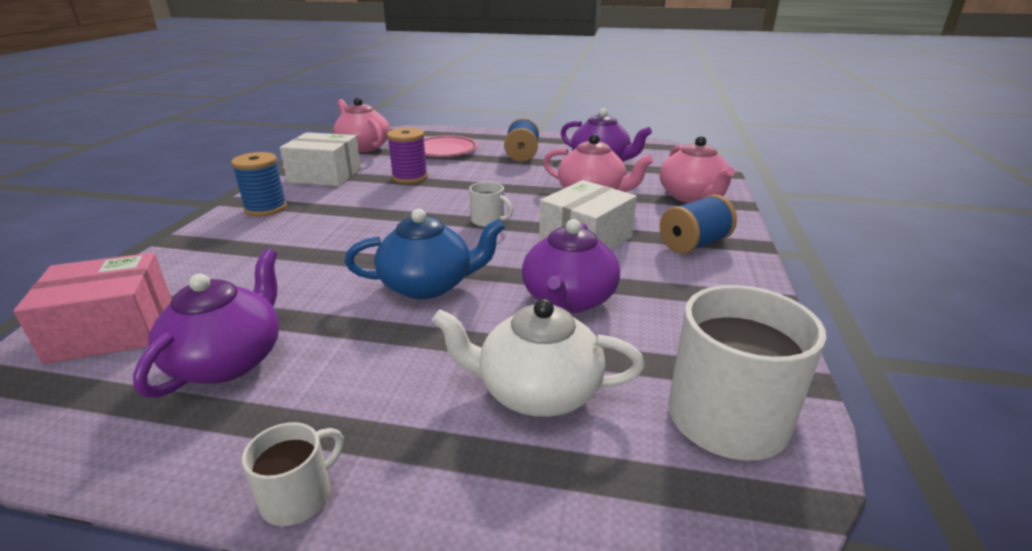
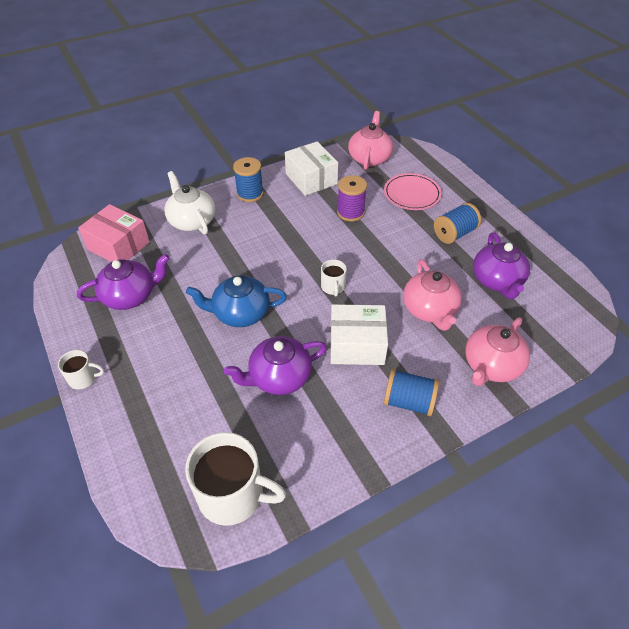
camera: 50 degrees right, 20 degrees up
(428, 285) = (240, 313): blue teapot -> blue teapot turned 135 degrees clockwise
(536, 391) = (192, 410): white teapot -> white teapot (192, 221)

